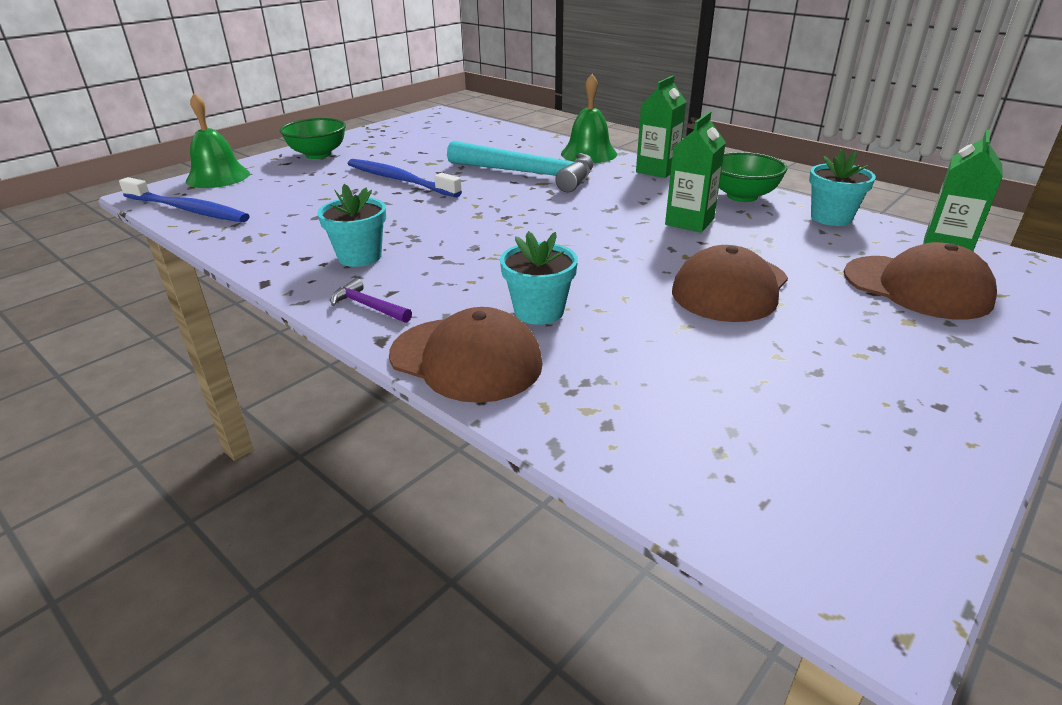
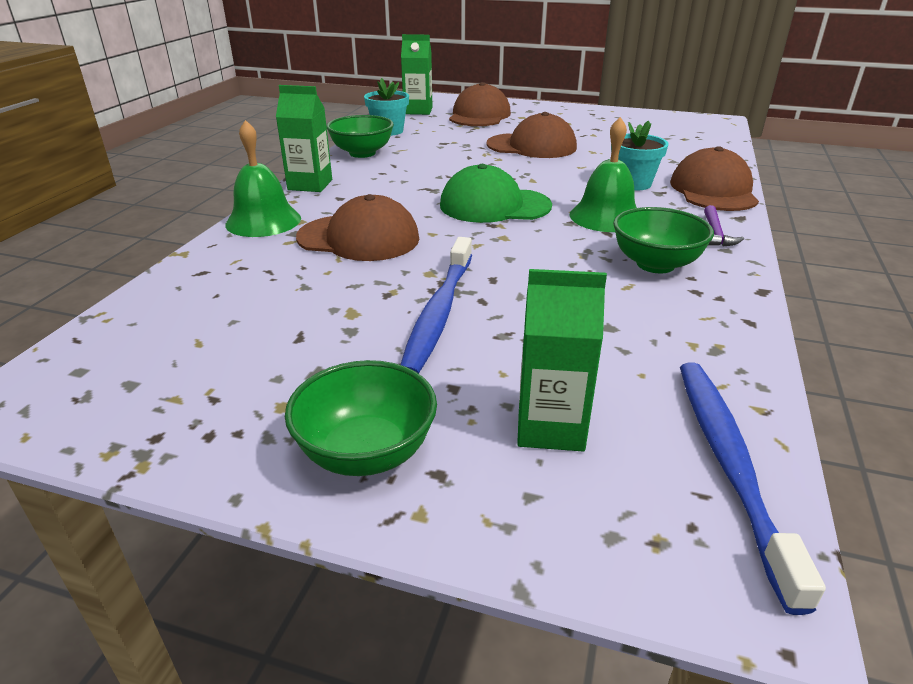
camera: 115 degrees left, 0 degrees up
(218, 177) = (583, 534): green bell -> green bell (606, 216)
(360, 257) = (655, 264): turquoise flower pot -> green bowl
(529, 174) = (359, 238): turquoise hammer -> brown cap
(545, 225) = (494, 205): none -> green cap
(689, 222) = (434, 163): green carton -> green carton (550, 427)

